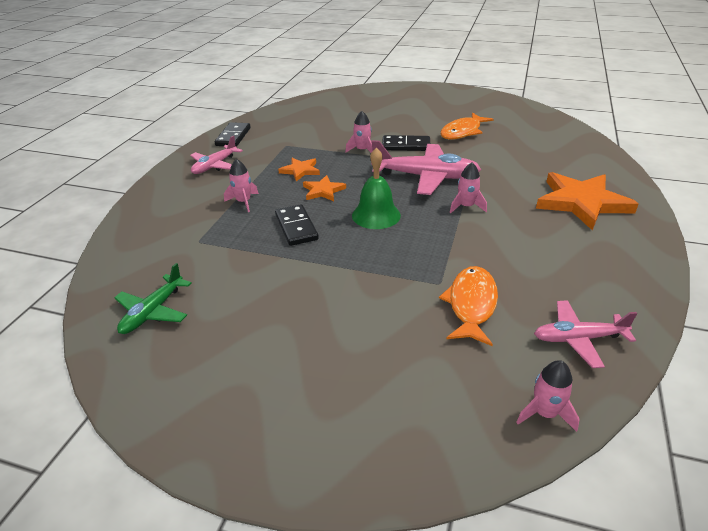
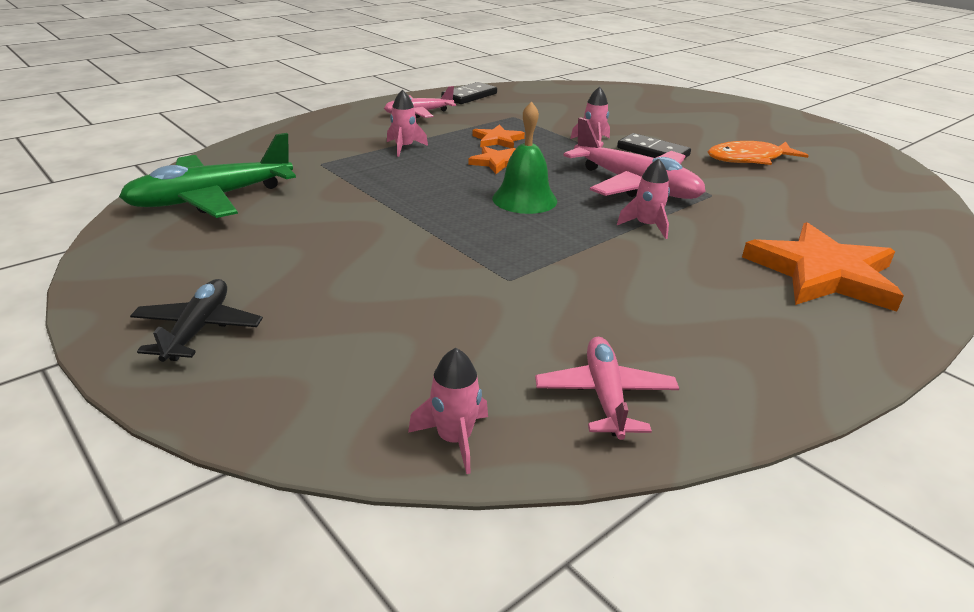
camera: 30 degrees right, 5 degrees down
(153, 312) = (211, 199): green plane -> green plane, size x1.67
(296, 227) = (425, 182): black domino -> none
(298, 428) = (198, 329): none -> black plane
(471, 304) = (517, 311): orange fish -> none
(578, 339) = (604, 395): pink plane -> pink plane turned 60 degrees clockwise

